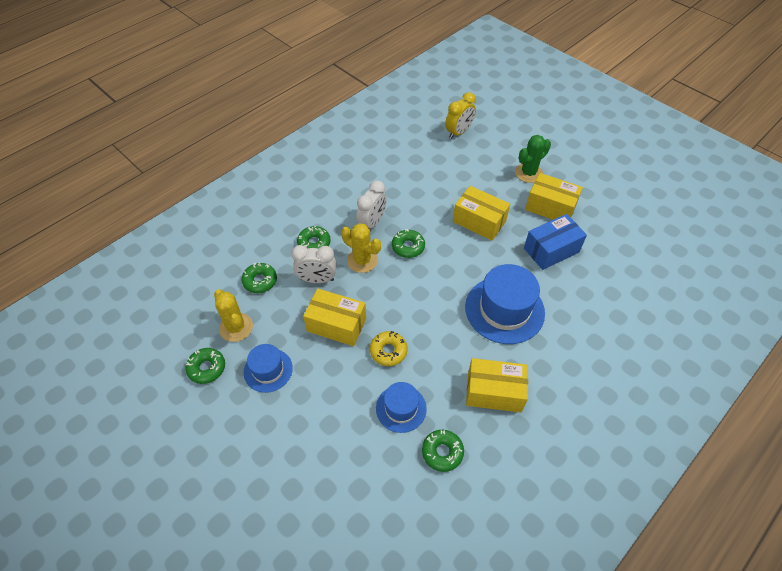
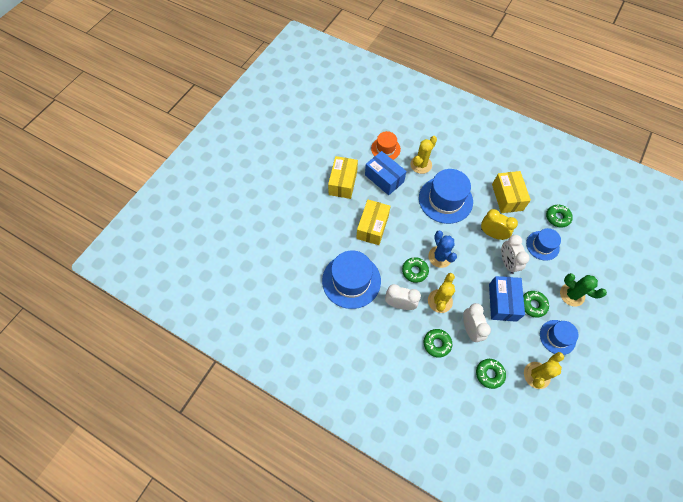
camera: 105 degrees left, 10 degrees up
(207, 368) = (577, 382): green donut -> green donut (533, 305)
(336, 325) = (502, 302): yellow box -> blue box
(388, 351) = (507, 262): yellow donut -> white clock
(414, 188) = (351, 280): none -> blue hat
(419, 277) = (440, 257): none -> blue cactus
(458, 132) = (272, 260): yellow clock -> yellow clock (492, 234)
(528, 173) = (310, 200): green cactus -> green cactus (572, 294)
(570, 297) = (421, 165): none -> yellow cactus
(602, 264) = (385, 149): none -> orange hat

